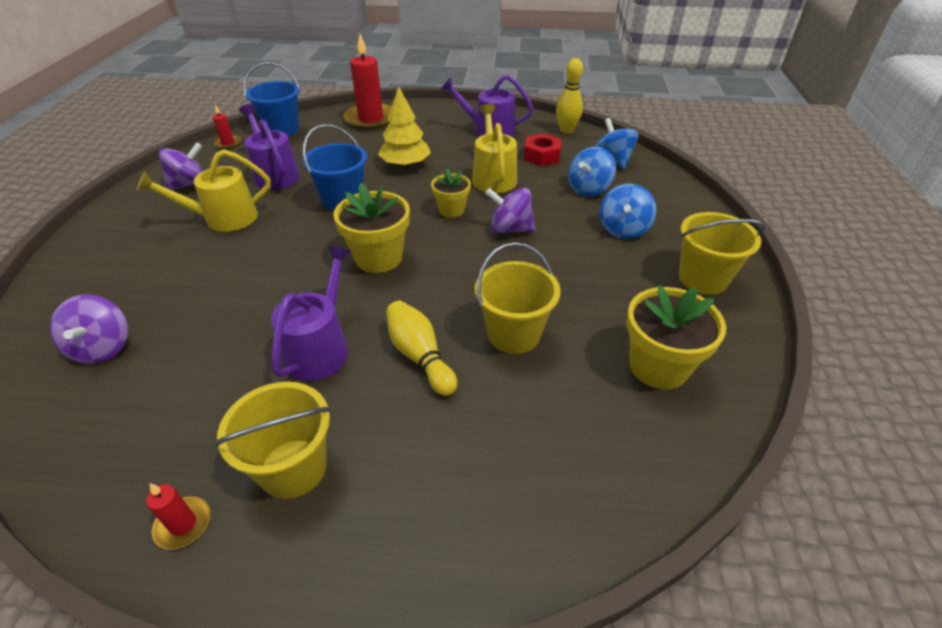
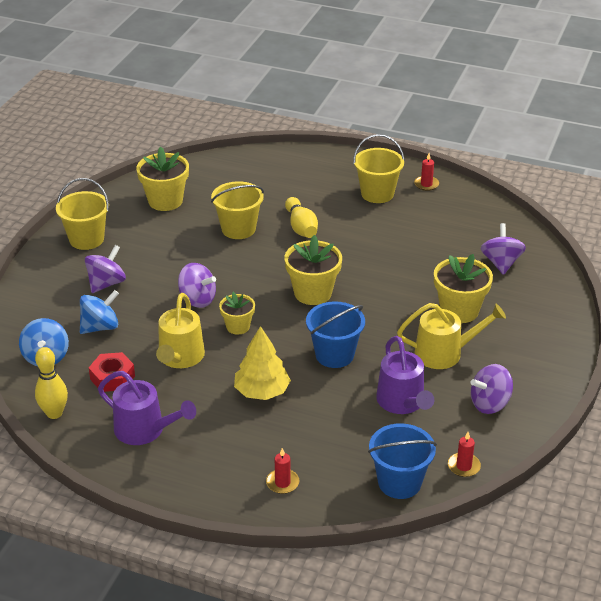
camera: 165 degrees left, 5 degrees down
(193, 266) = (459, 310): none -> yellow flower pot
(320, 348) = (362, 241): purple watering can -> none
(371, 119) = (282, 483): red candle -> red candle, size x0.46
(623, 229) = (106, 283): blue spinning top -> purple spinning top

